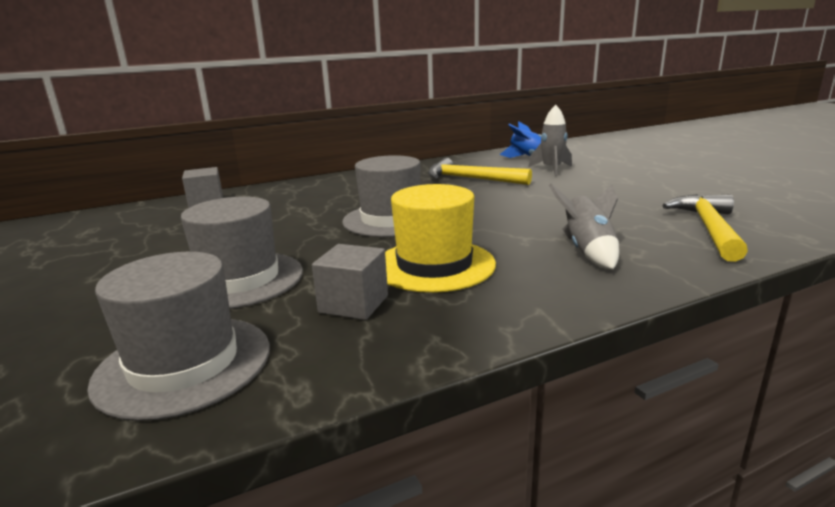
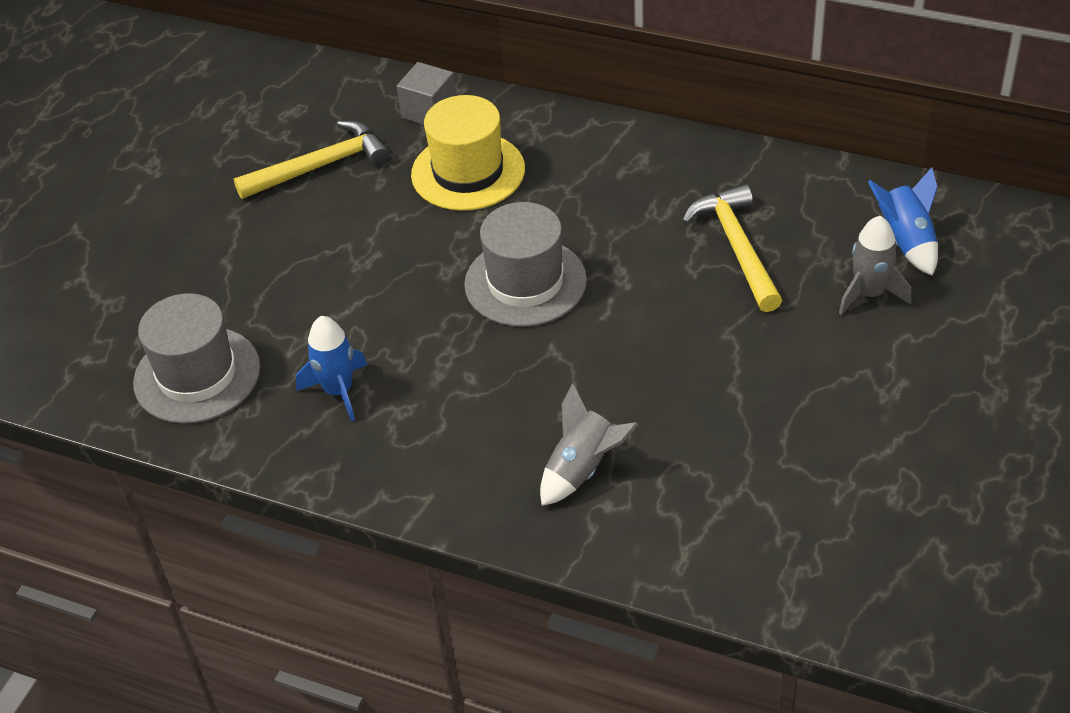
camera: 50 degrees right, 25 degrees up
(239, 280) = (311, 296): grey hat -> none
(353, 304) = (338, 391): grey cube -> blue rocket
(434, 265) = (449, 387): yellow hat -> yellow hat (468, 172)
(709, 228) = (748, 532): yellow hammer -> yellow hammer (321, 166)

